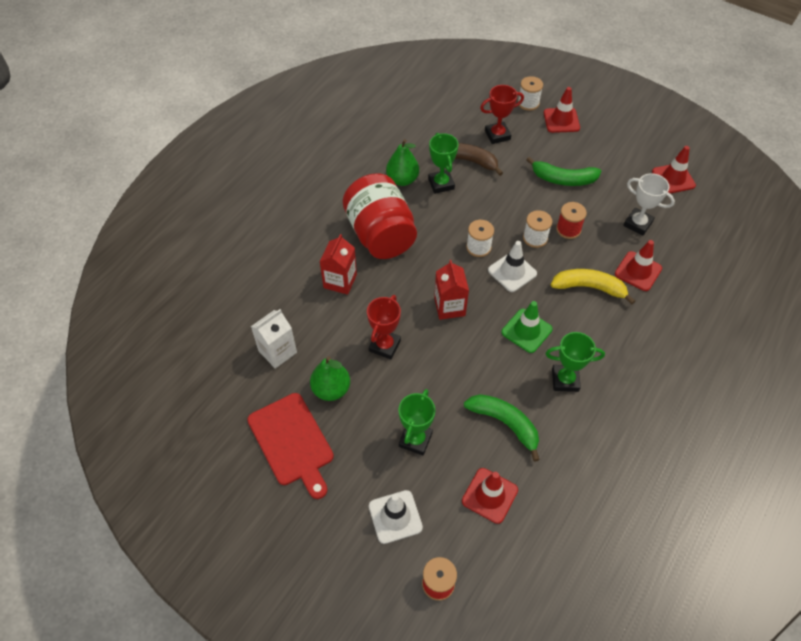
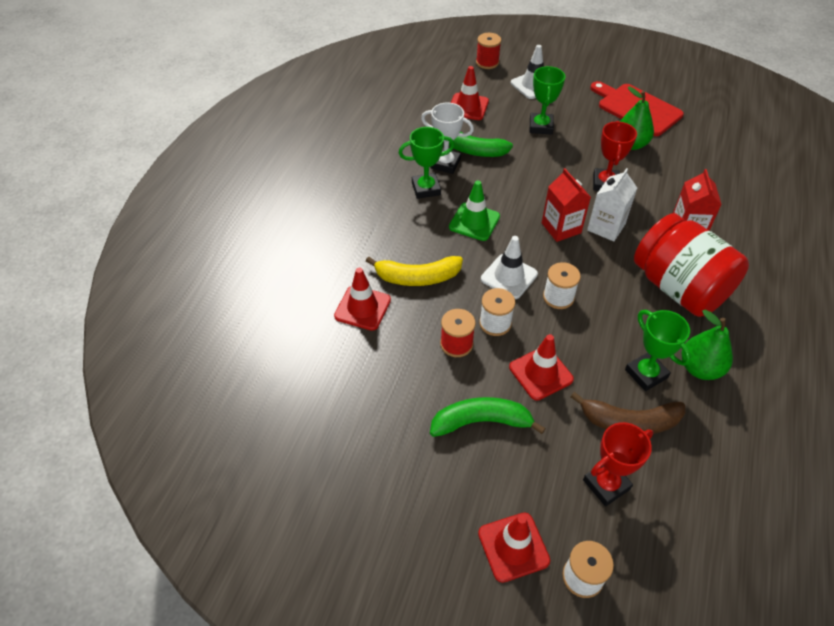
camera: 165 degrees right, 5 degrees down
(277, 351) = (698, 161): white carton -> white carton (606, 227)
(638, 224) = (366, 372): white trophy -> white trophy (445, 164)
(673, 178) = (317, 462): red traffic cone -> red traffic cone (541, 373)

